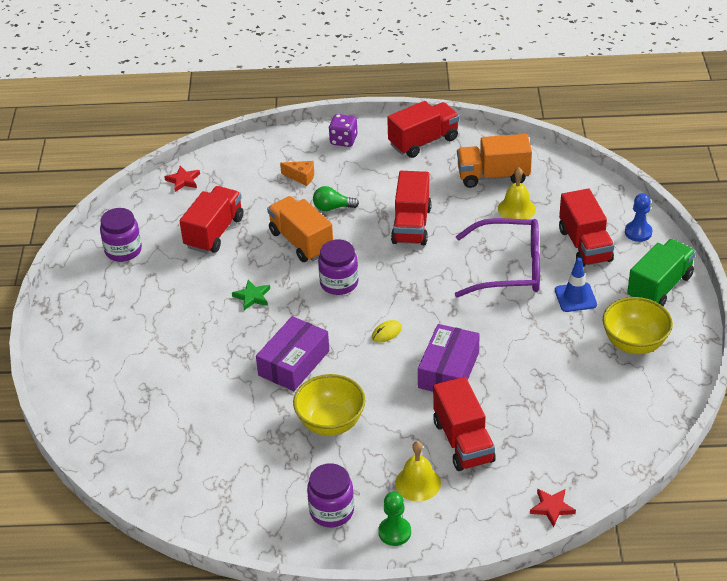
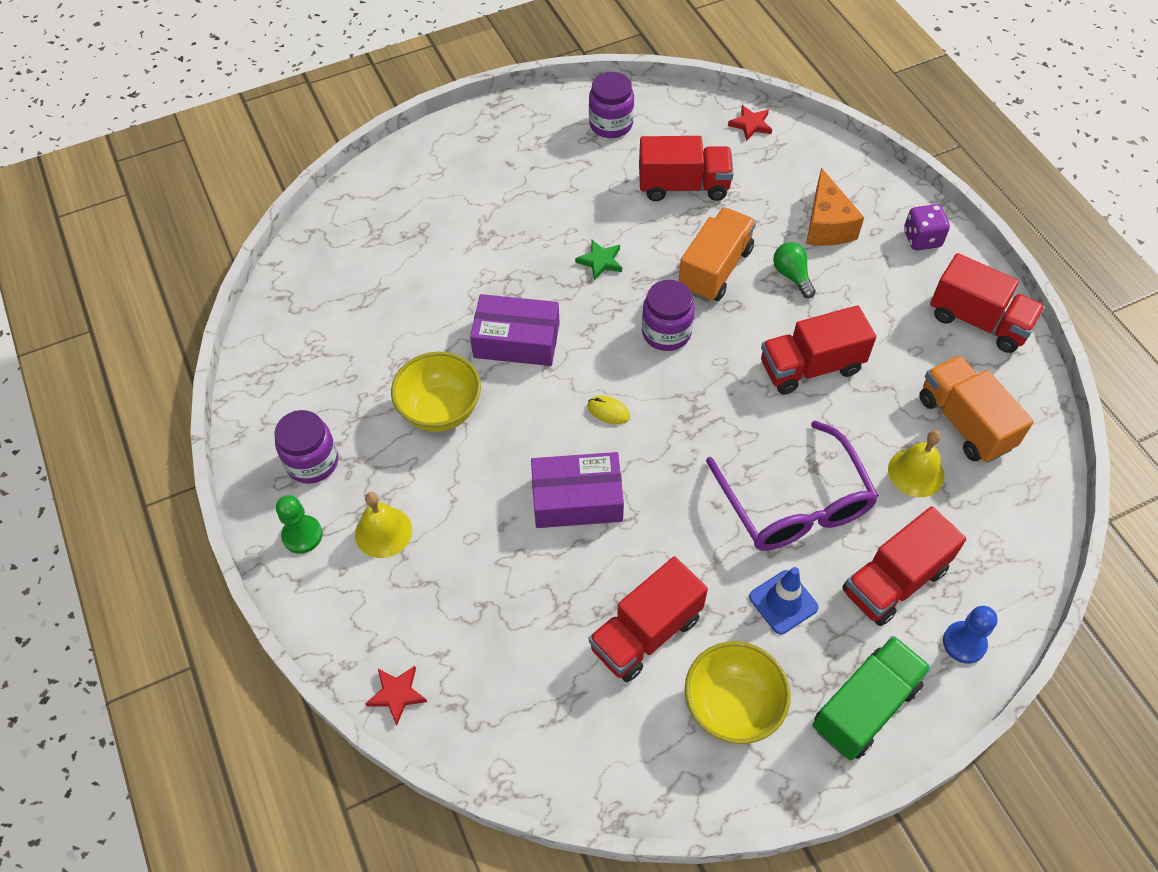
camera: 65 degrees right, 15 degrees up
(301, 177) = (826, 225): orange cheese -> orange cheese, size x1.70
(463, 441) = (466, 556): red truck -> red truck (646, 633)
(659, 287) = (865, 707): green truck -> green truck turned 60 degrees counterclockwise

